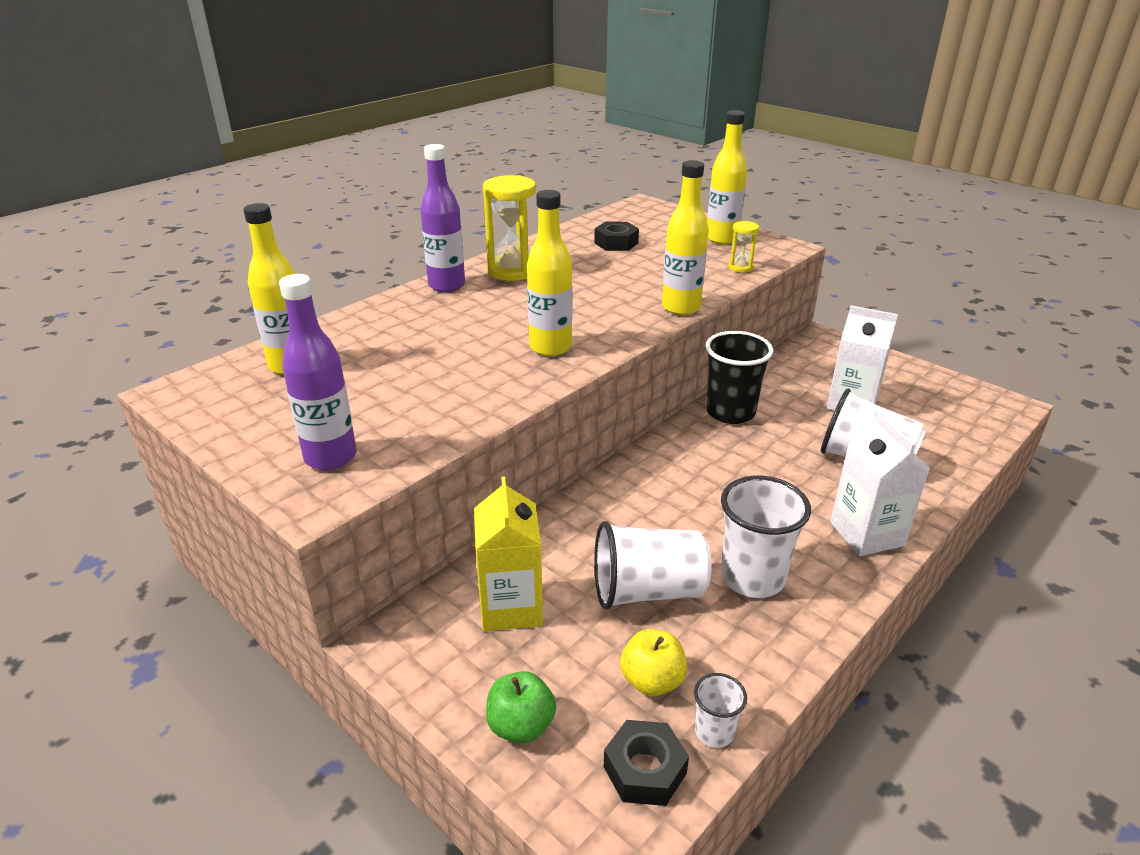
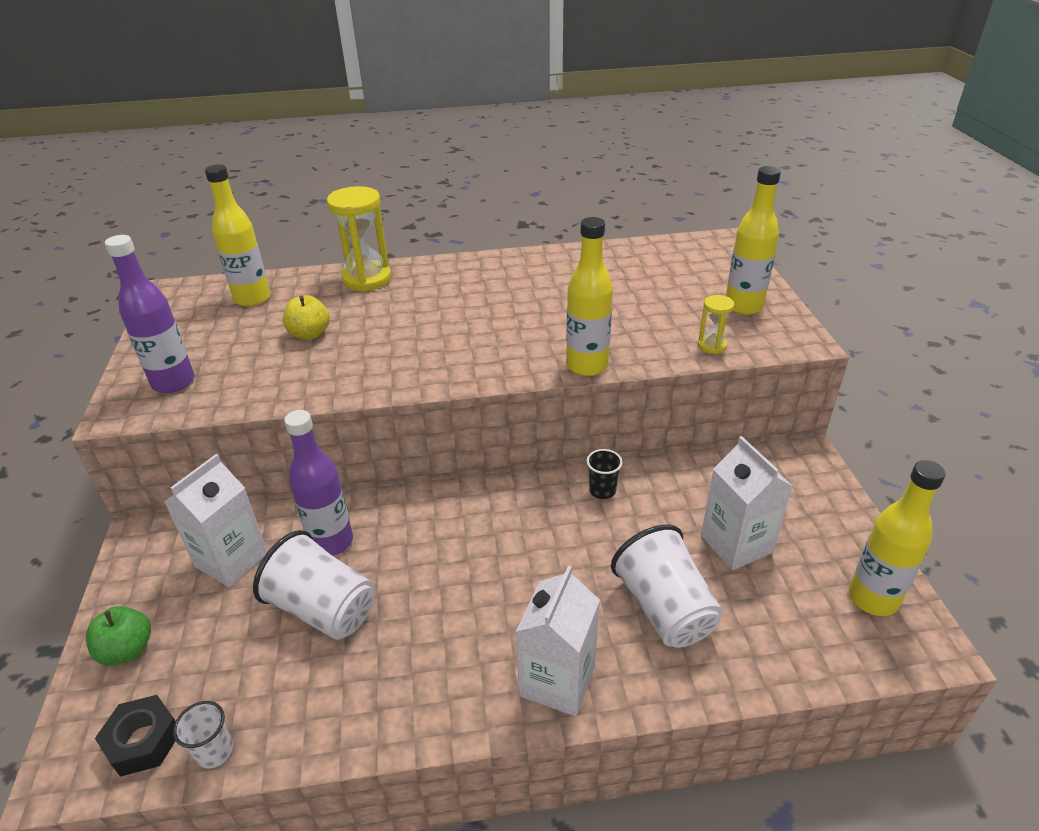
camera: 40 degrees right, 5 degrees up
(447, 285) = (438, 269): purple bottle -> purple bottle (331, 542)
(511, 606) = (231, 560): yellow carton -> white carton
(512, 271) = (505, 273): yellow hourglass -> yellow hourglass (367, 279)
(550, 347) = (426, 358): yellow bottle -> yellow bottle (872, 598)
(616, 243) = (632, 275): black nut -> none
(652, 681) = (233, 680): yellow apple -> yellow apple (310, 334)
(730, 412) = (602, 490): black cup -> black cup, size x0.50
(752, 577) = (408, 652): white cup -> none

